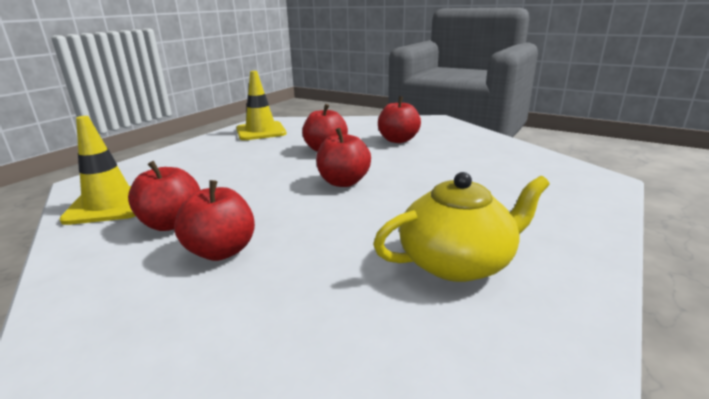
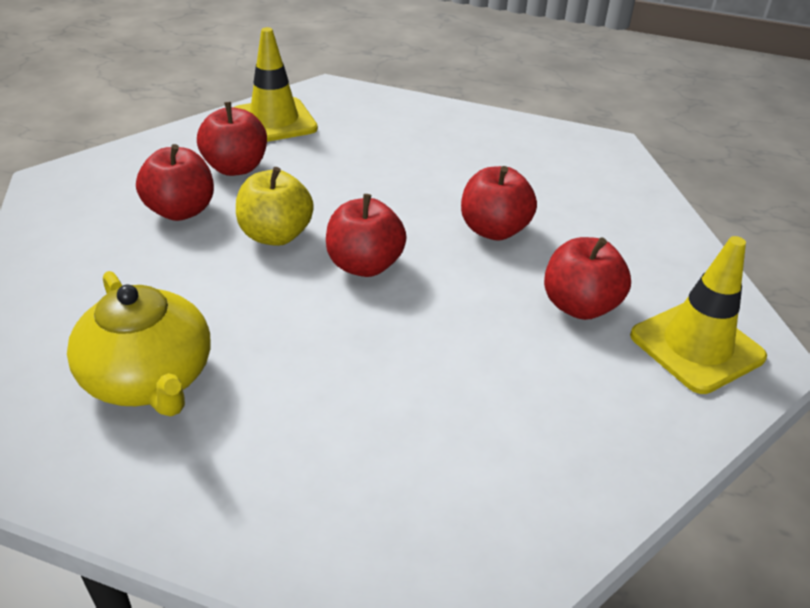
camera: 75 degrees right, 15 degrees up
(261, 131) = (553, 154): yellow traffic cone -> yellow traffic cone (696, 346)
(291, 209) = (276, 235): none -> yellow apple

